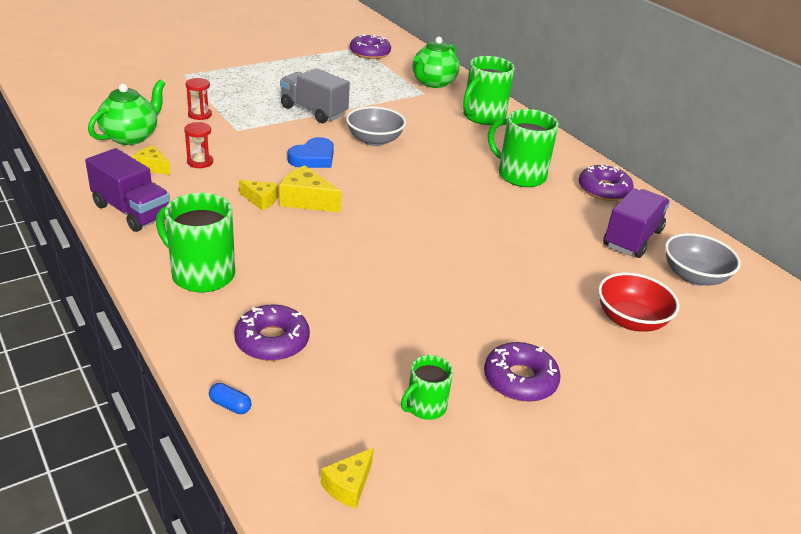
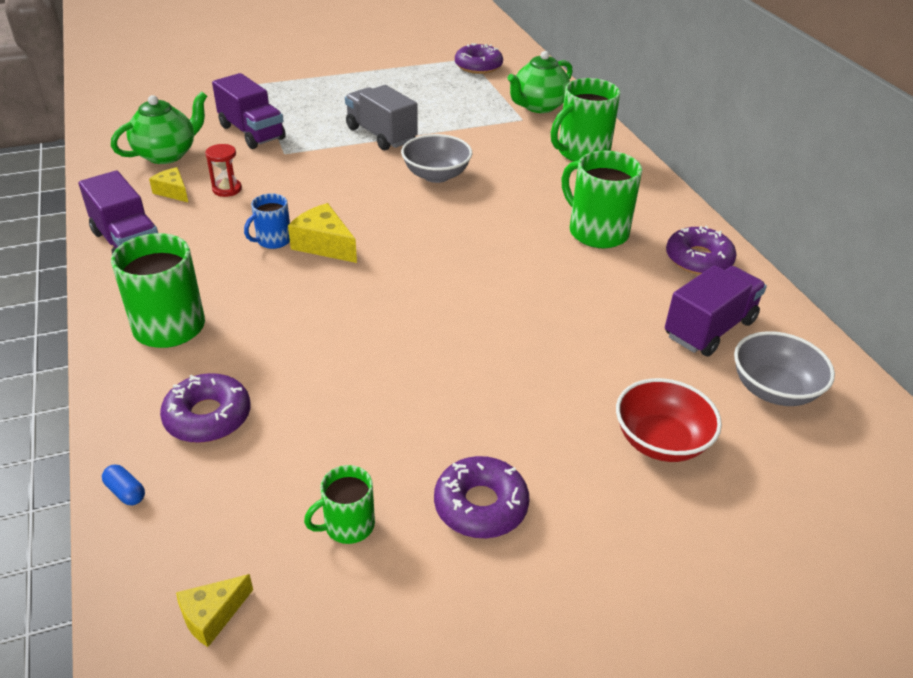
camera: 15 degrees right, 5 degrees up
(200, 115) = (252, 132): red hourglass -> purple truck
(260, 200) = (273, 240): yellow cheese -> blue mug
(313, 158) = (355, 192): blue heart -> none

